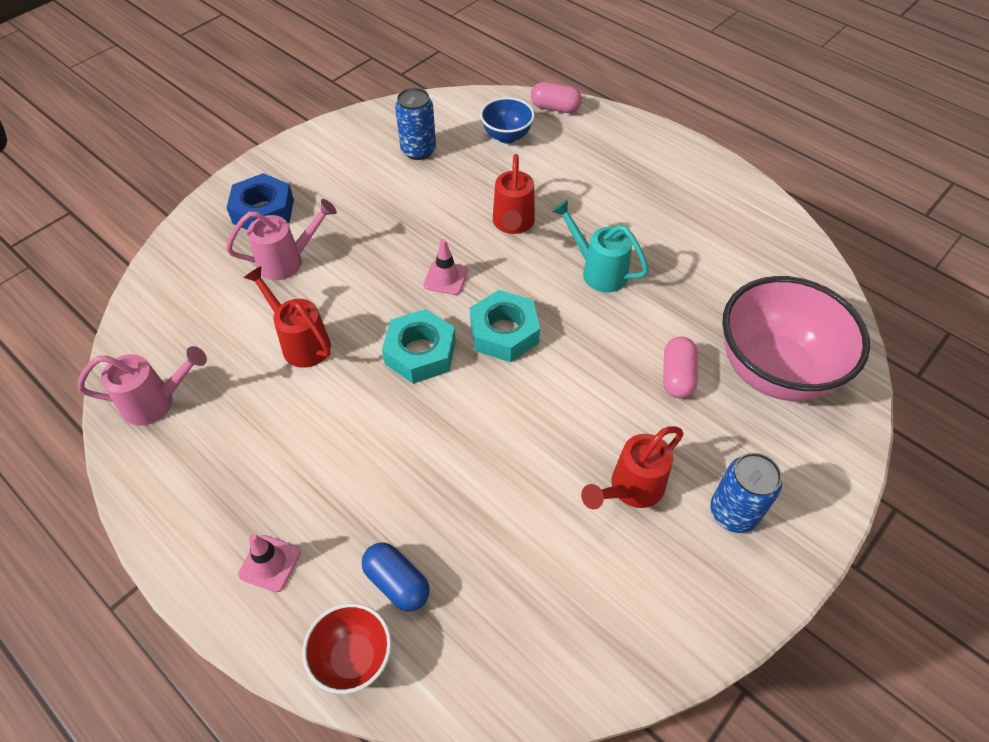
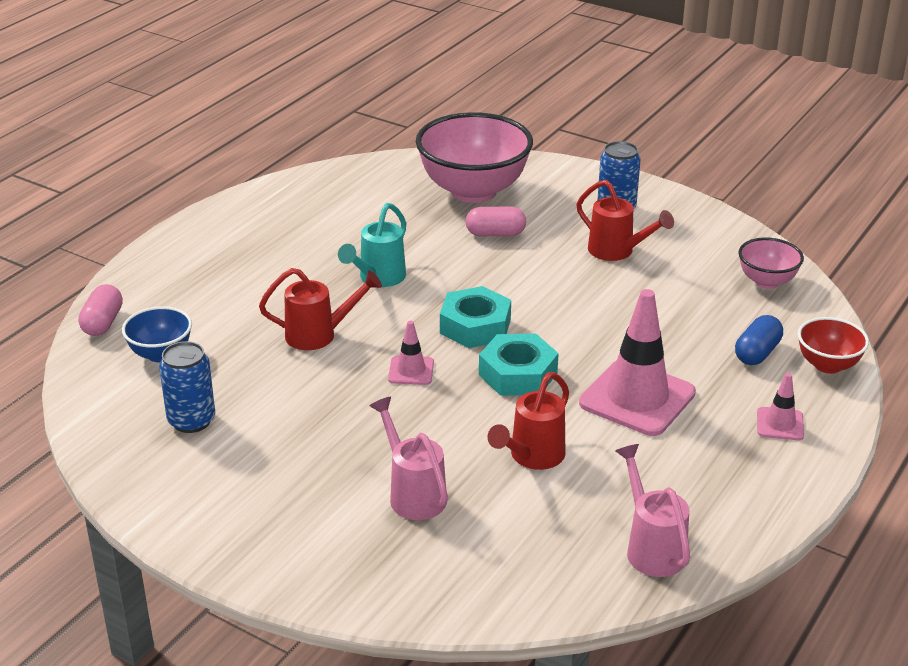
camera: 100 degrees left, 20 degrees down
(263, 211) = (327, 537): blue nut -> none
(354, 441) = (637, 398): none -> pink traffic cone
(543, 648) = (766, 281): none -> pink bowl

